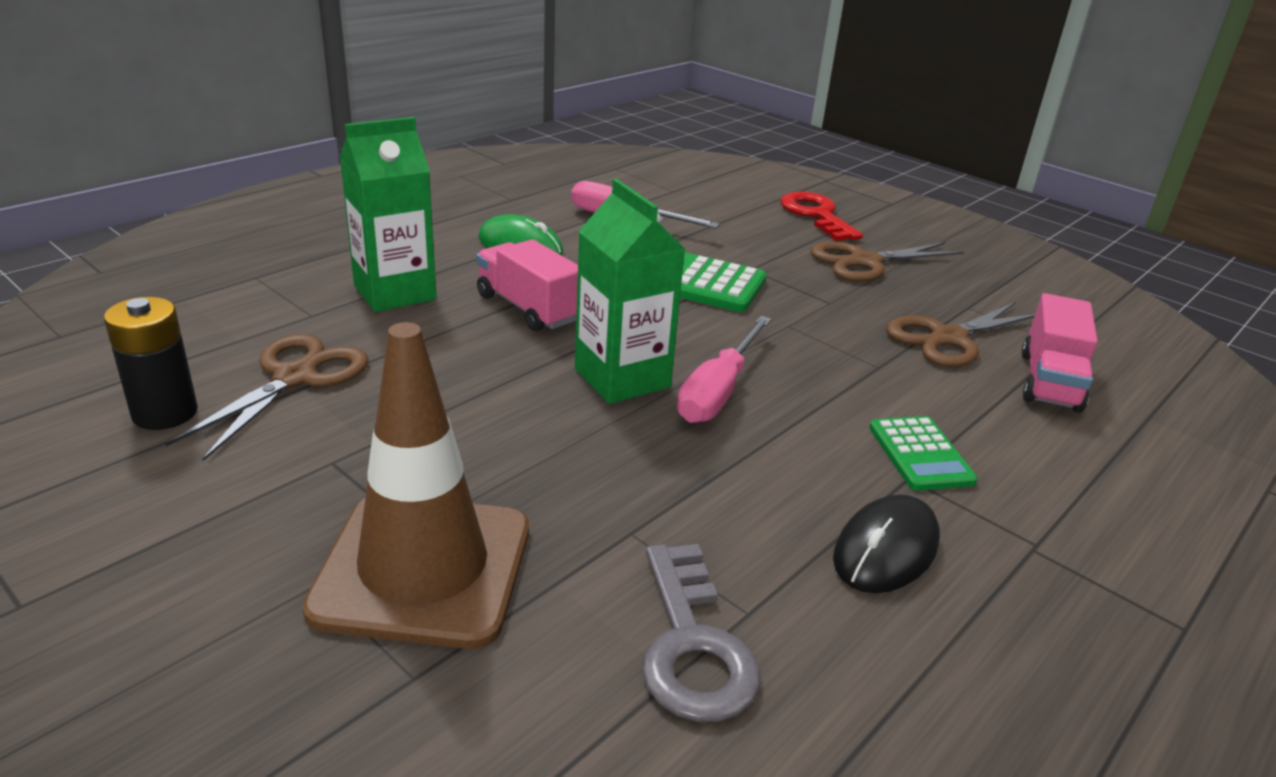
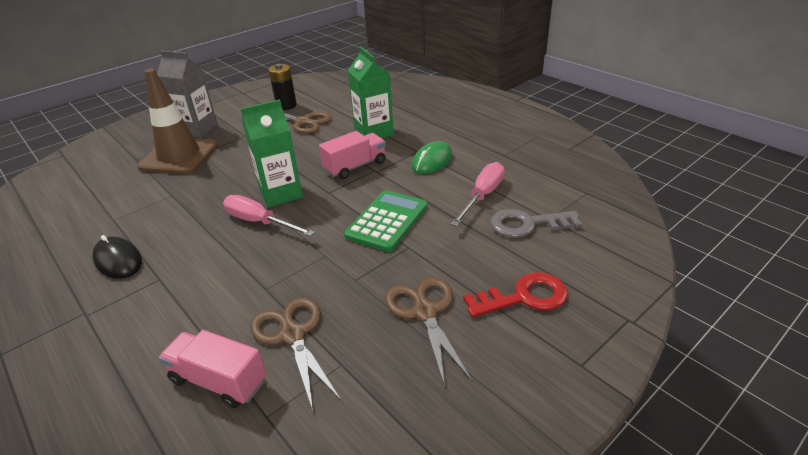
camera: 100 degrees right, 5 degrees up
(241, 570) = (197, 129): none -> grey carton
(692, 645) = (108, 206): grey key -> grey key (527, 224)
(920, 454) = (174, 287): green calculator -> none

